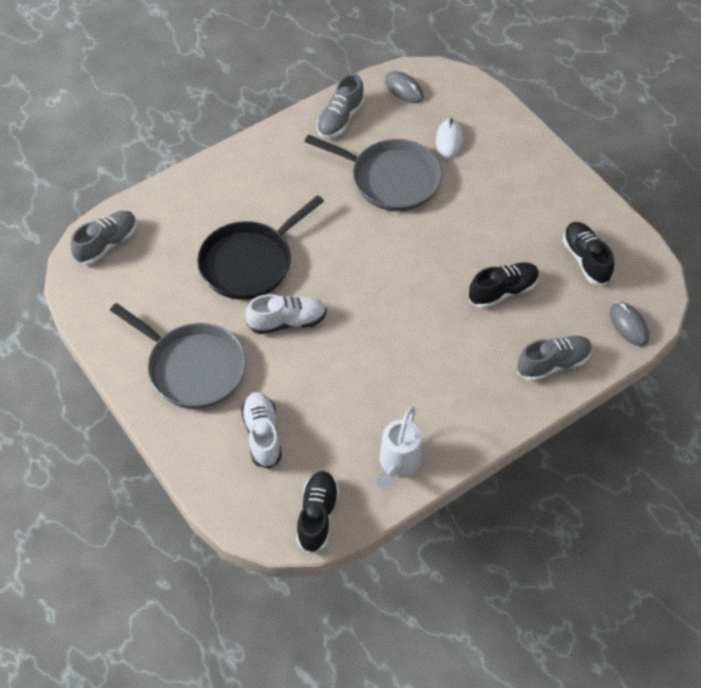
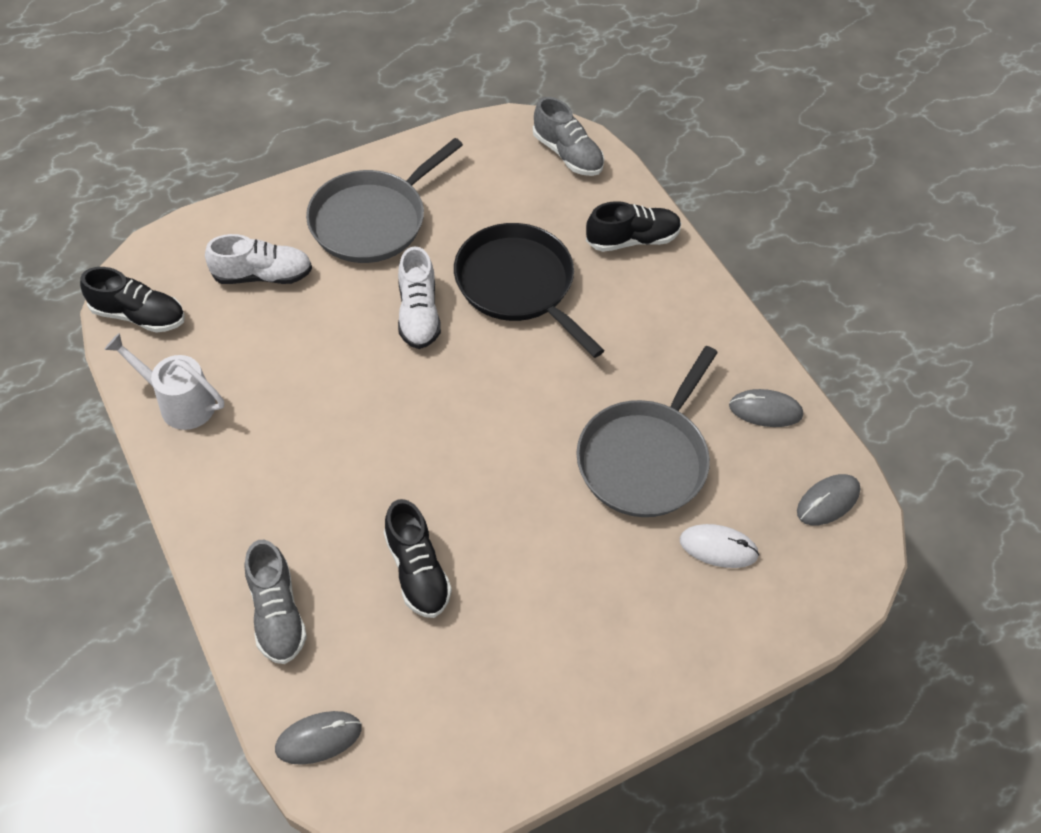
camera: 95 degrees right, 0 degrees up
(340, 119) = (765, 410): grey shoe -> grey mouse
(586, 259) = (455, 702): black shoe -> black shoe (632, 239)

